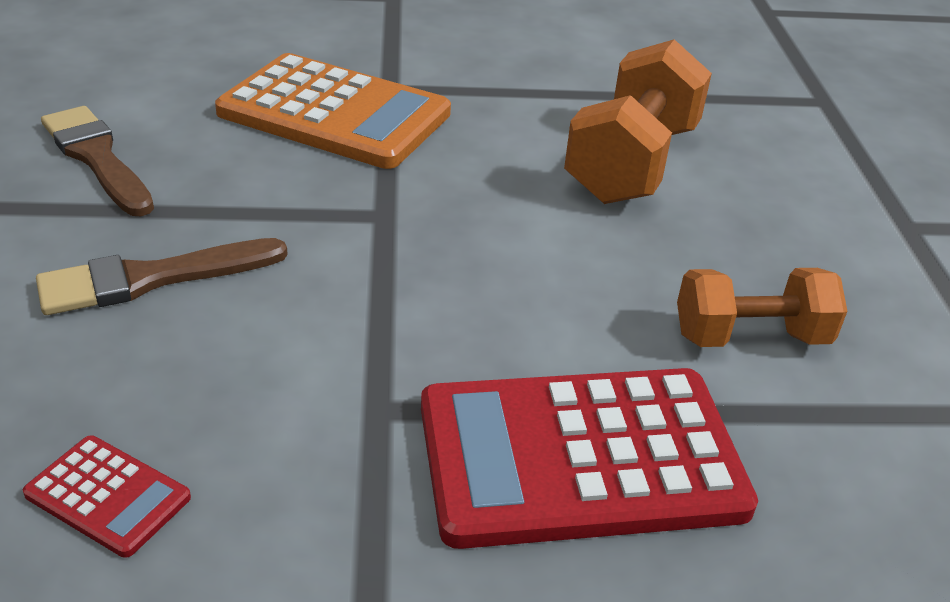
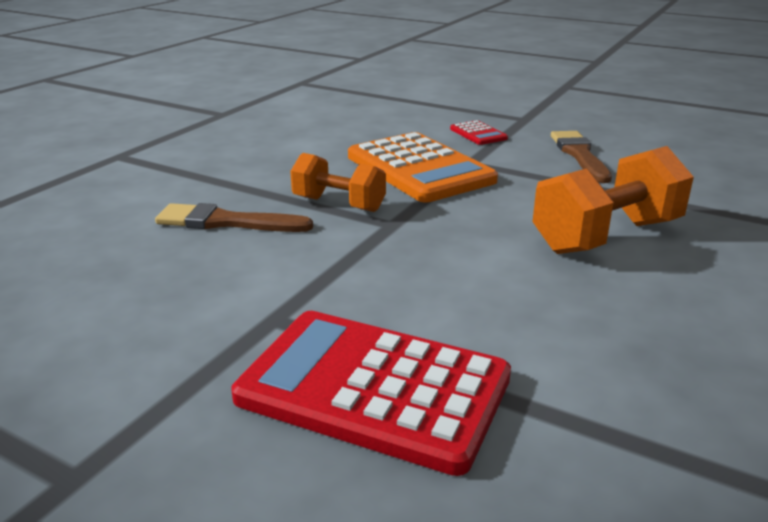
camera: 35 degrees right, 10 degrees down
(97, 158) = (262, 163): brown brush -> brown brush (579, 155)
(108, 496) = (92, 310): red calculator -> red calculator (478, 134)
(750, 337) = (592, 363): orange dumbbell -> orange dumbbell (338, 204)

